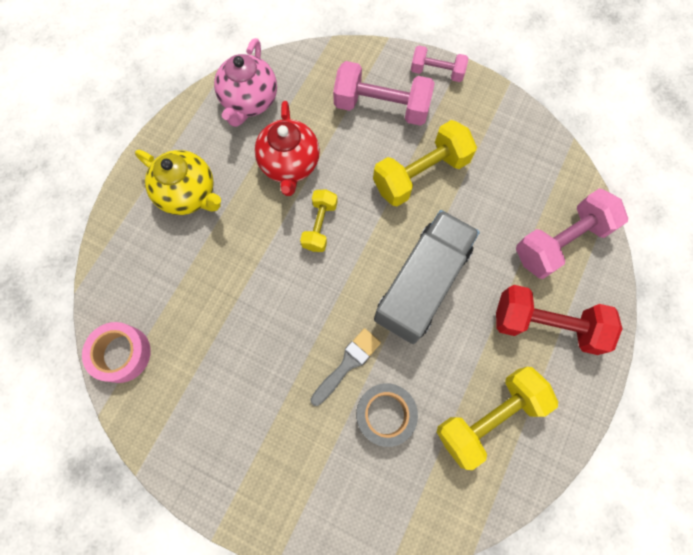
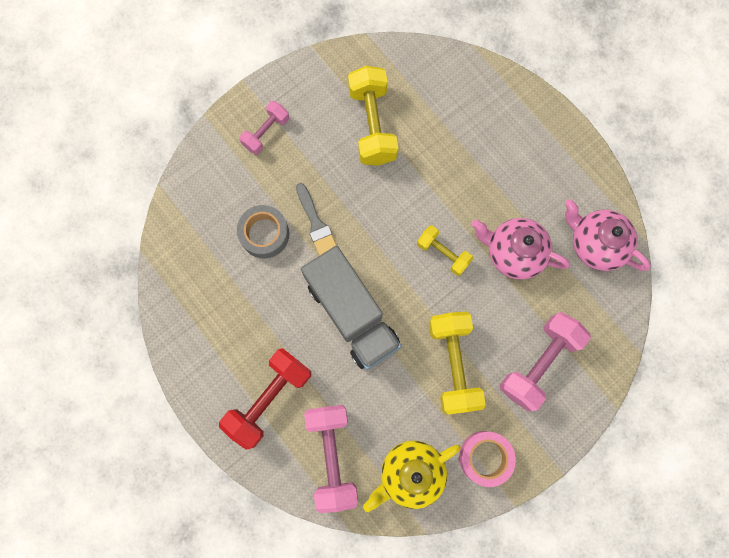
camera: 115 degrees right, 5 degrees up
(122, 354) = (404, 63): pink tape -> pink tape (485, 457)
(188, 194) = (521, 158): yellow teapot -> yellow teapot (410, 473)
(290, 164) = (513, 253): red teapot -> pink teapot
(437, 72) = (556, 436): pink dumbbell -> pink dumbbell (266, 132)
(488, 416) = (223, 311): yellow dumbbell -> yellow dumbbell (372, 125)

